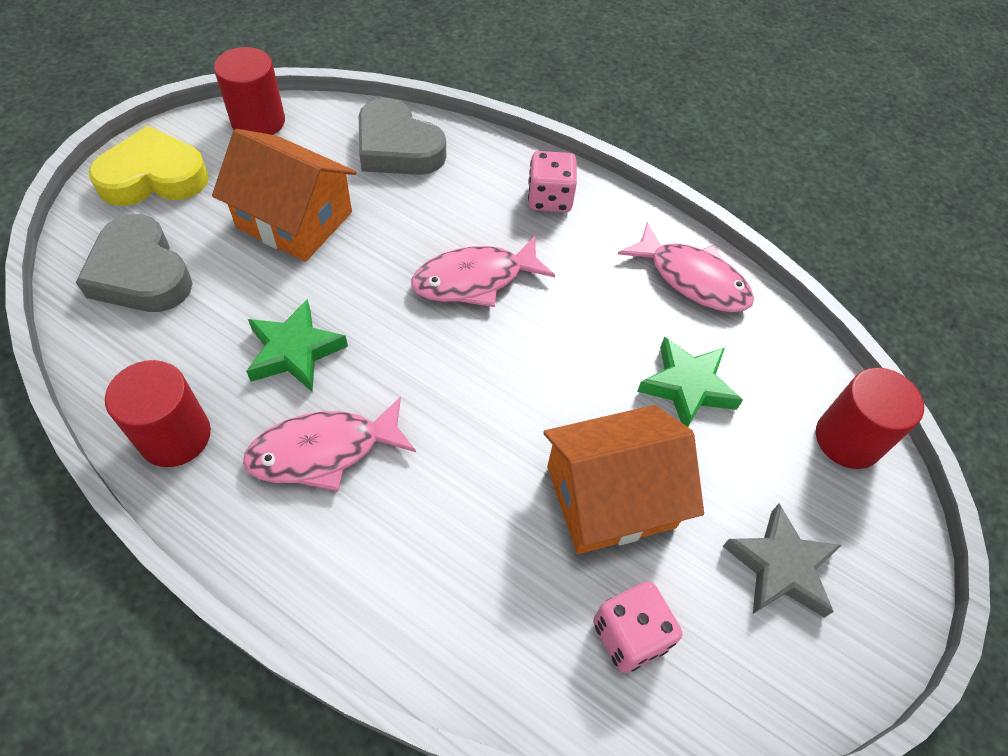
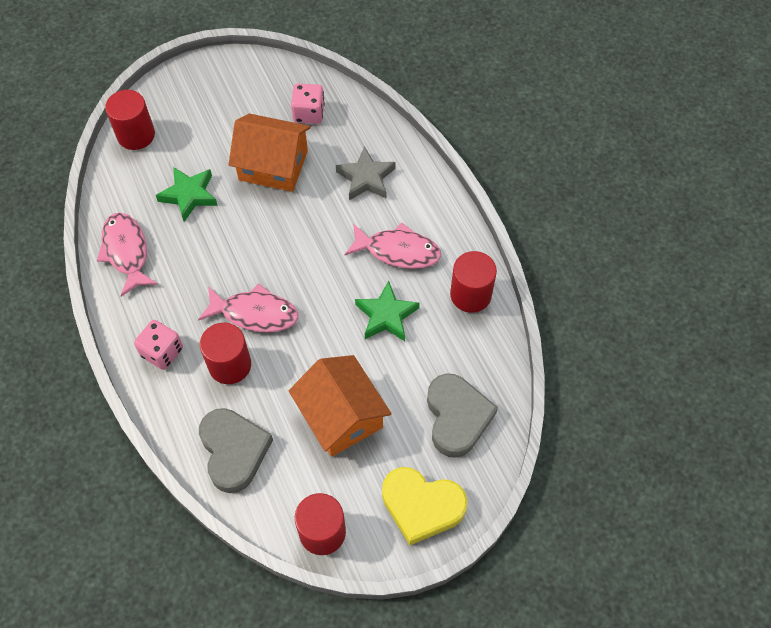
camera: 145 degrees left, 5 degrees up
(462, 216) = (230, 365): none -> red cylinder
(780, 566) = (223, 105): grey star -> grey star (366, 178)

